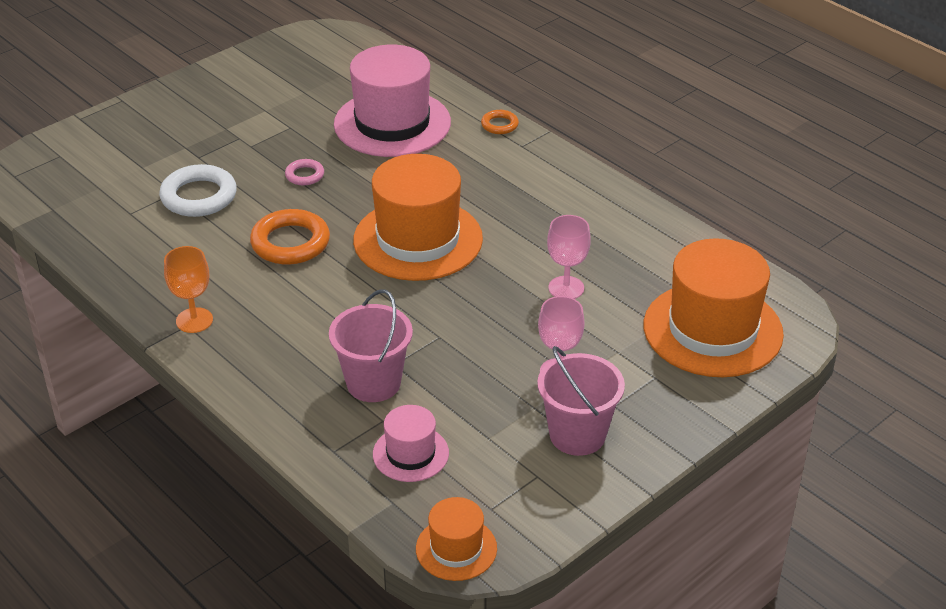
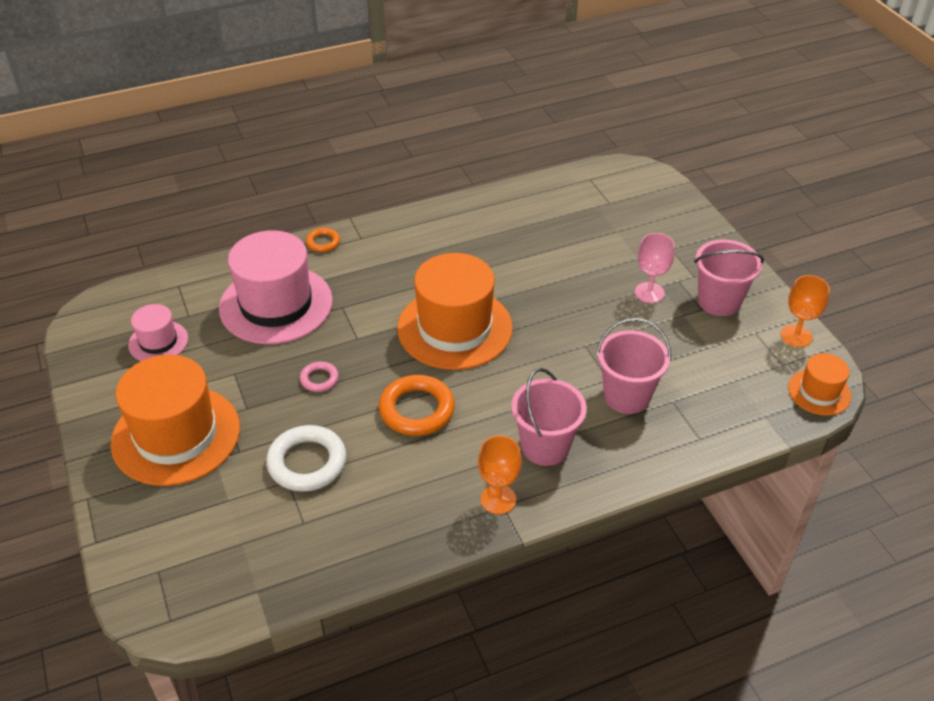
camera: 70 degrees left, 5 degrees up
(275, 337) = (545, 447): none -> pink bucket
(410, 453) = (714, 393): pink hat -> pink hat (158, 342)
(551, 516) = (796, 336): none -> orange goblet
(566, 288) = (555, 263): pink goblet -> none
(712, 330) = (631, 208): orange hat -> orange hat (176, 435)

